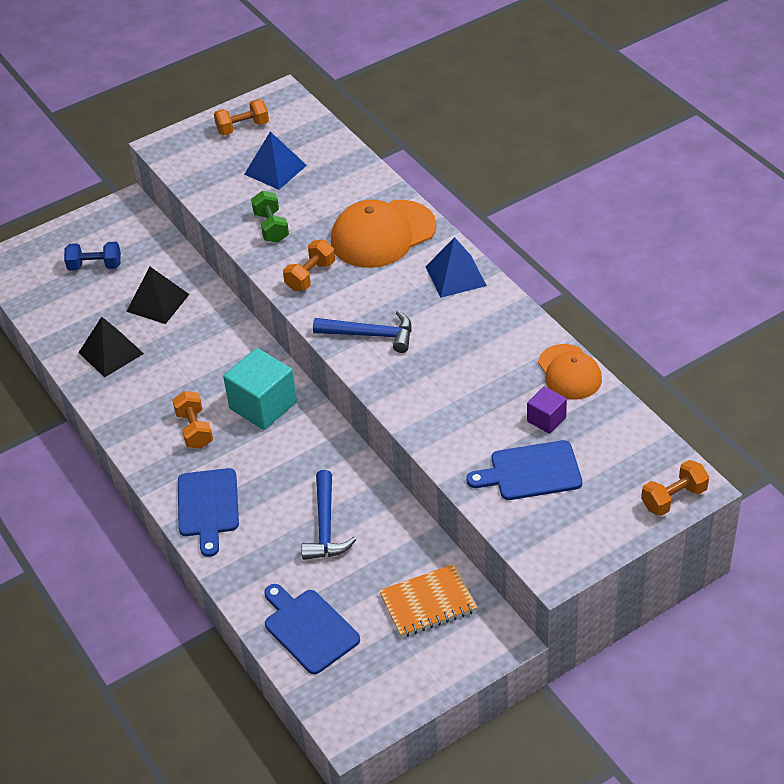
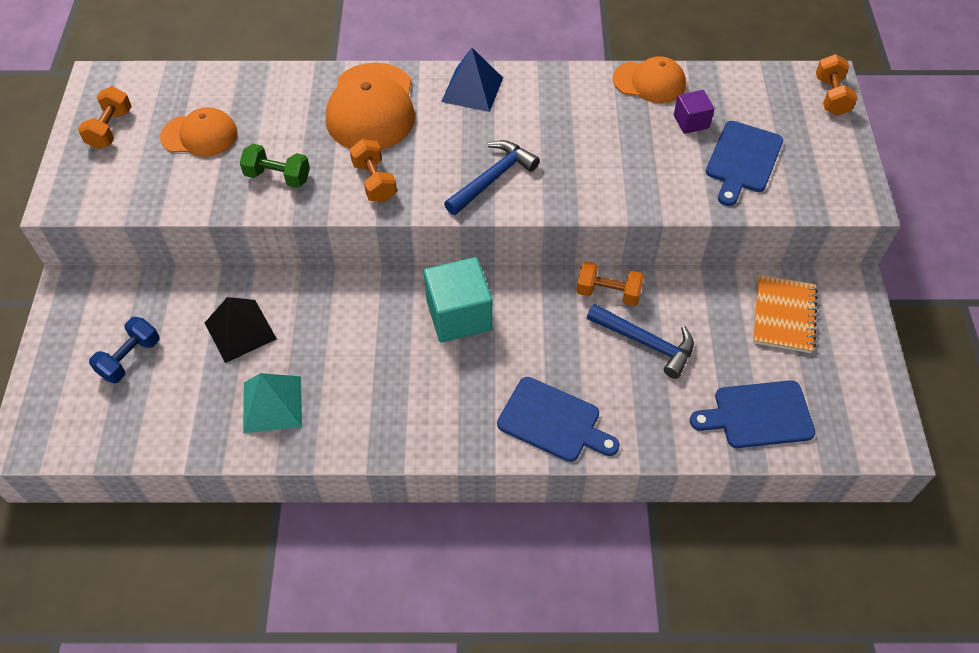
camera: 60 degrees left, 10 degrees up
(111, 353) = (272, 404): black pyramid -> turquoise pyramid
(194, 430) = (443, 384): orange dumbbell -> orange dumbbell (608, 293)
(275, 169) = (199, 135): blue pyramid -> orange cap

